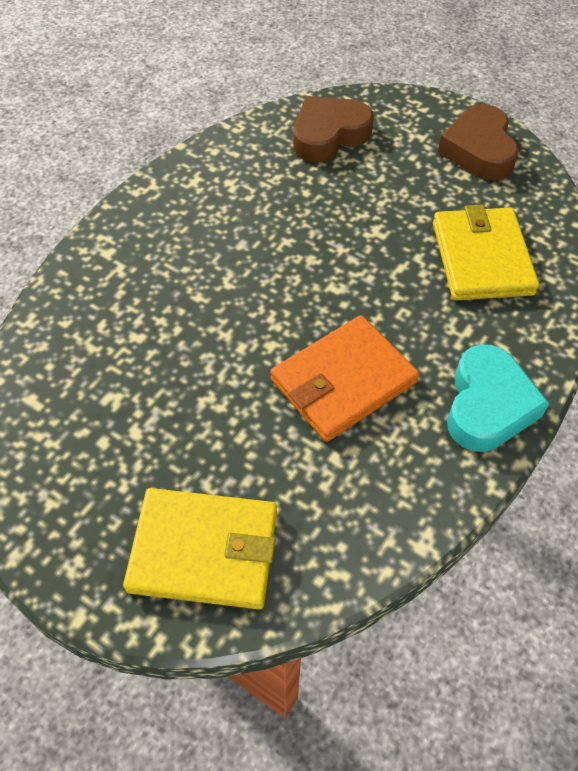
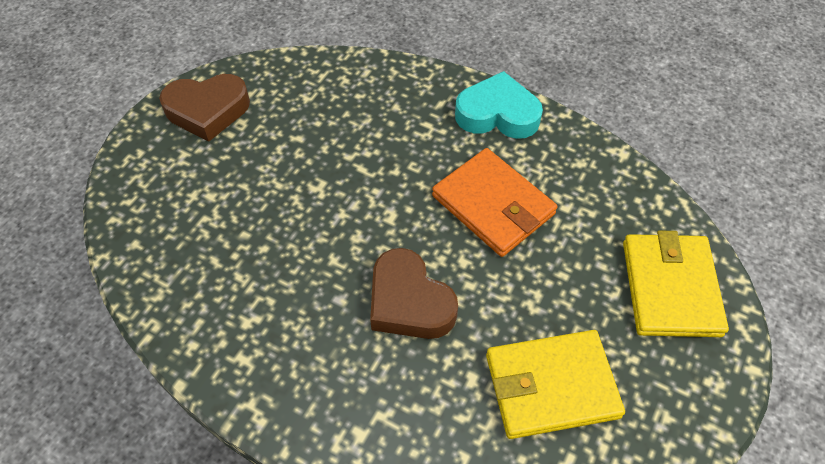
camera: 95 degrees left, 0 degrees up
(329, 135) = (175, 233): brown heart -> brown heart (409, 302)
(482, 258) = (347, 113): yellow wallet -> yellow wallet (551, 386)

